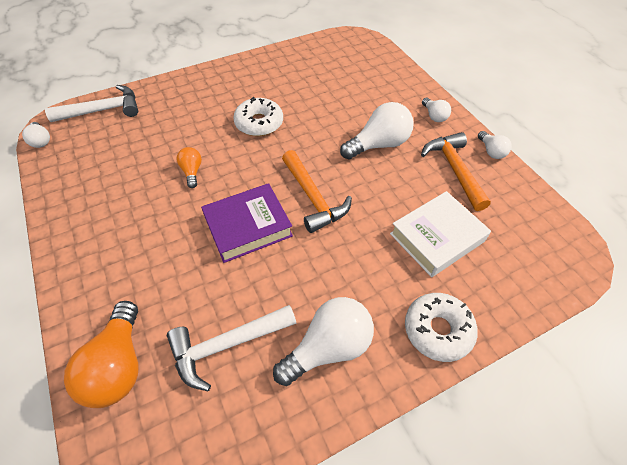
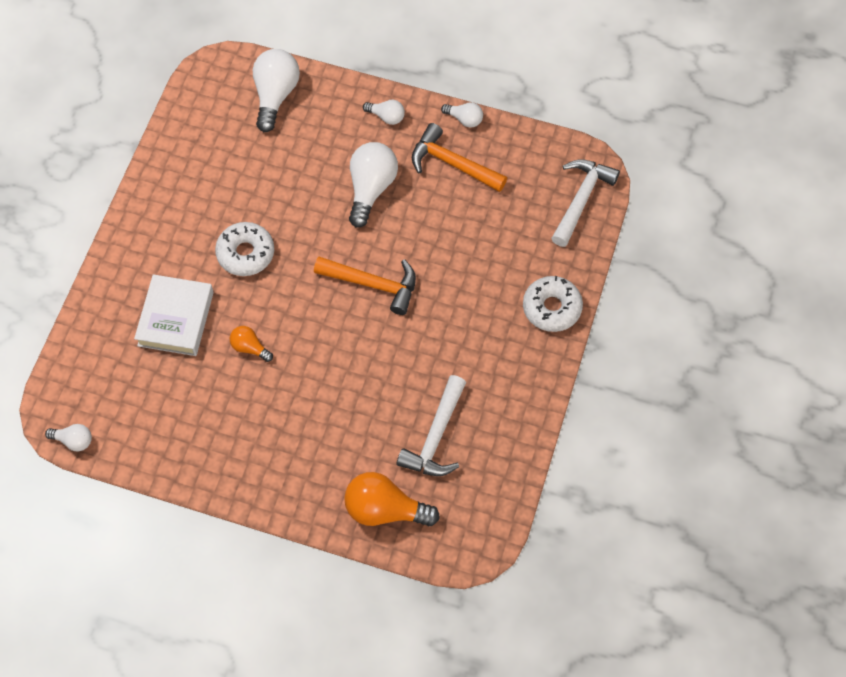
camera: 45 degrees left, 10 degrees up
(103, 110) = (82, 365): white hammer -> white hammer (581, 199)
(118, 365) = (385, 509): orange light bulb -> orange light bulb turned 150 degrees clockwise
(248, 226) = (352, 350): purple book -> none
(328, 347) = (498, 379): white light bulb -> white light bulb (275, 95)
(437, 237) = (493, 238): white book -> white book (175, 319)

